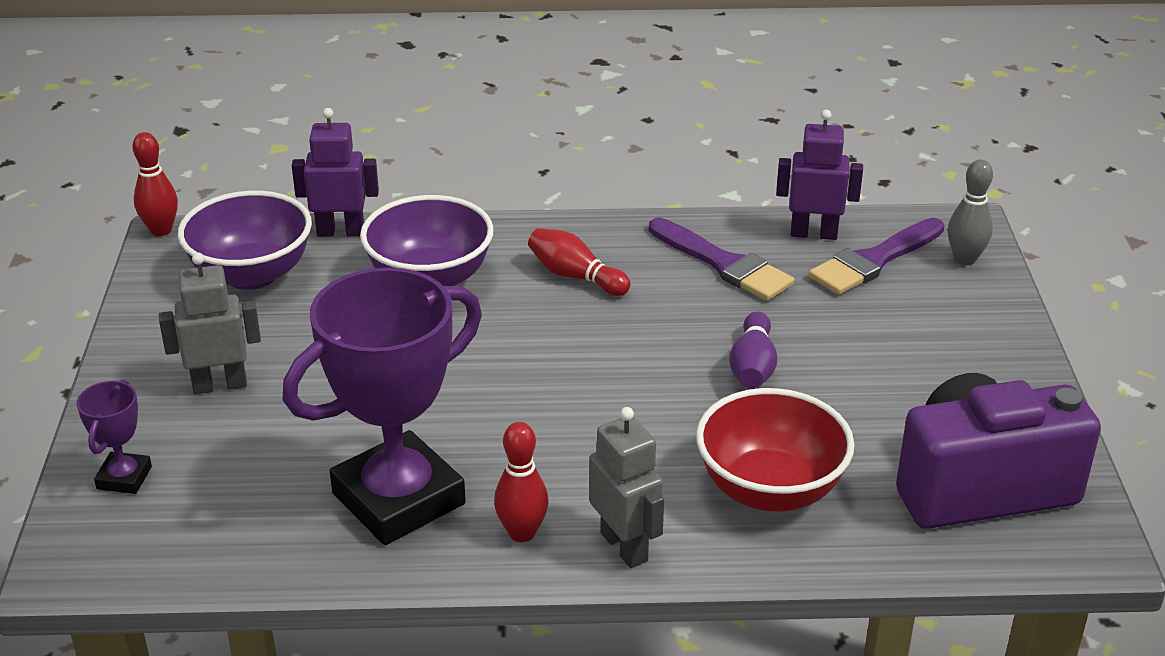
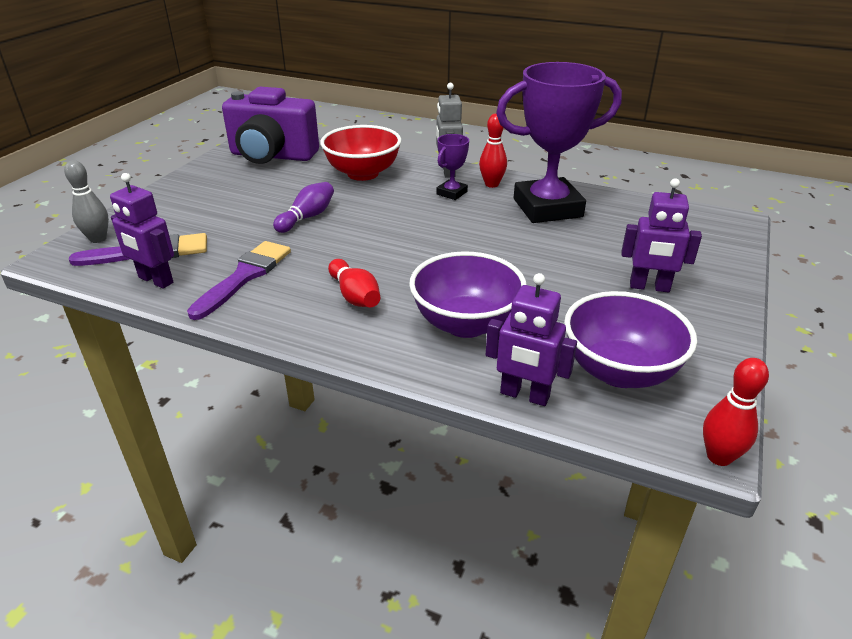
camera: 155 degrees left, 0 degrees up
(124, 478) = (710, 250): purple trophy -> purple trophy (452, 193)
(220, 385) = (649, 287): grey robot -> purple robot
(724, 264) = (244, 276): purple brush -> purple brush turned 45 degrees clockwise

